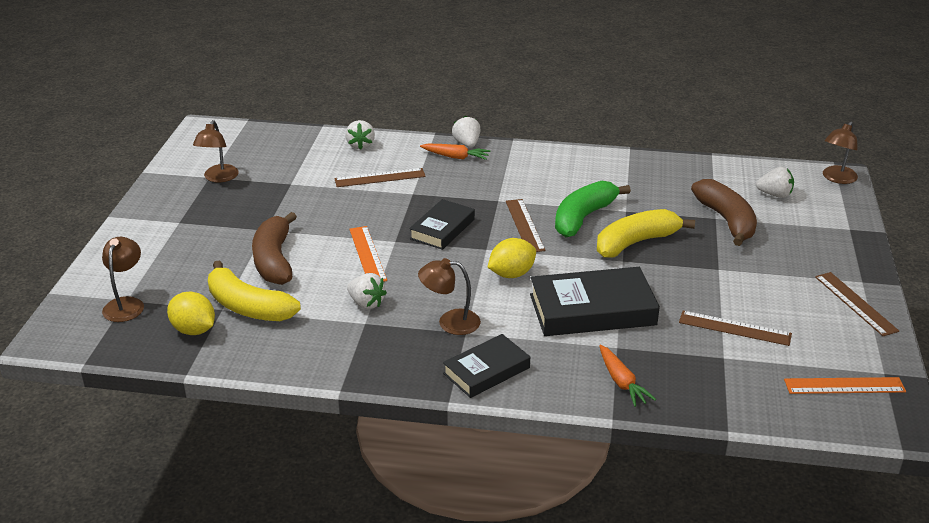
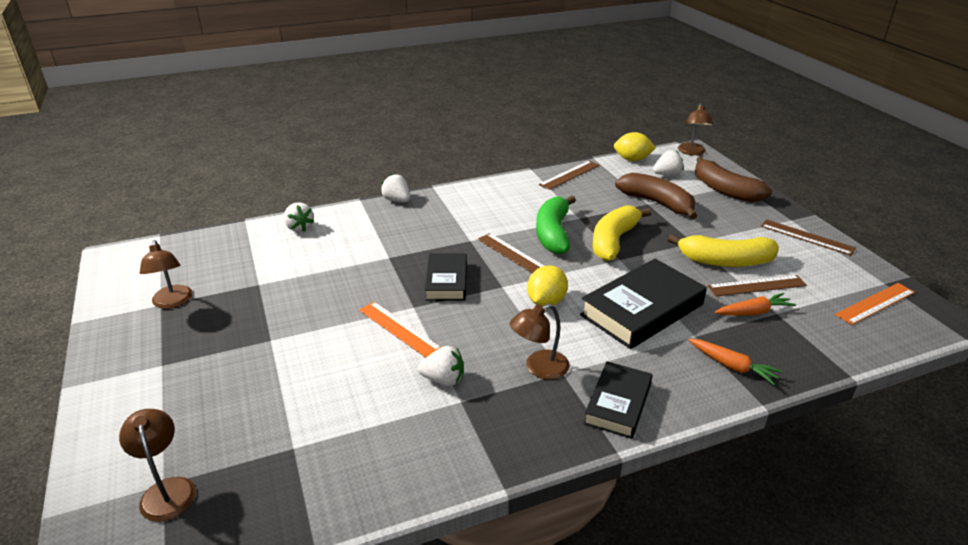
camera: 30 degrees left, 0 degrees up
(194, 330) = (280, 487): yellow lemon -> yellow lemon (632, 159)
(248, 307) = (322, 433): yellow banana -> yellow banana (725, 261)
(274, 260) = (308, 369): brown banana -> brown banana (724, 190)
(380, 178) = (344, 252): brown ruler -> brown ruler (569, 175)
(455, 157) = (397, 214): orange carrot -> orange carrot (753, 312)

